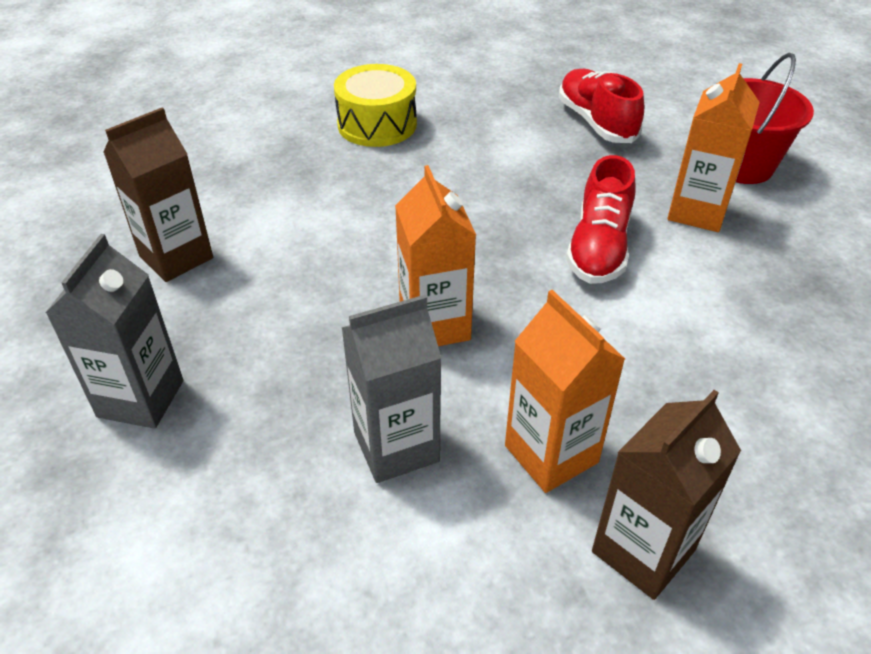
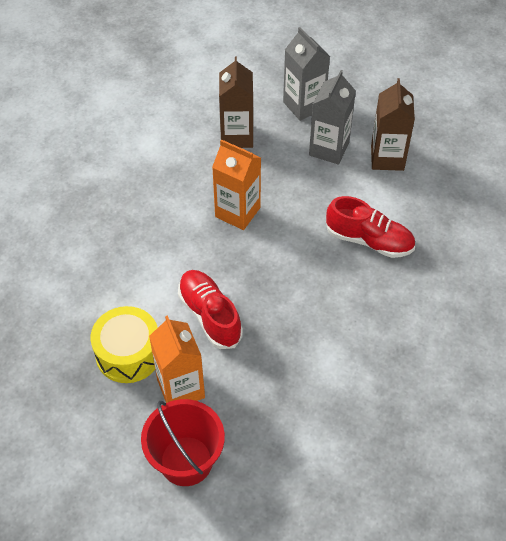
camera: 135 degrees right, 10 degrees up
(377, 124) = (430, 313): yellow drum -> yellow drum (128, 353)
(396, 447) = (194, 156): grey carton -> grey carton (329, 149)
(551, 454) = (135, 195): orange carton -> none
(596, 122) = (311, 431): red shoe -> red shoe (369, 240)
(643, 551) = (75, 186): brown carton -> brown carton (237, 136)

